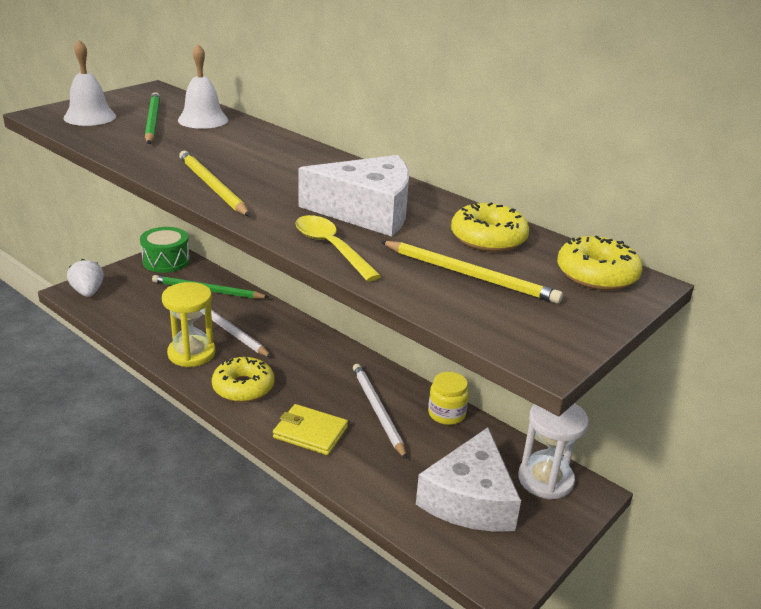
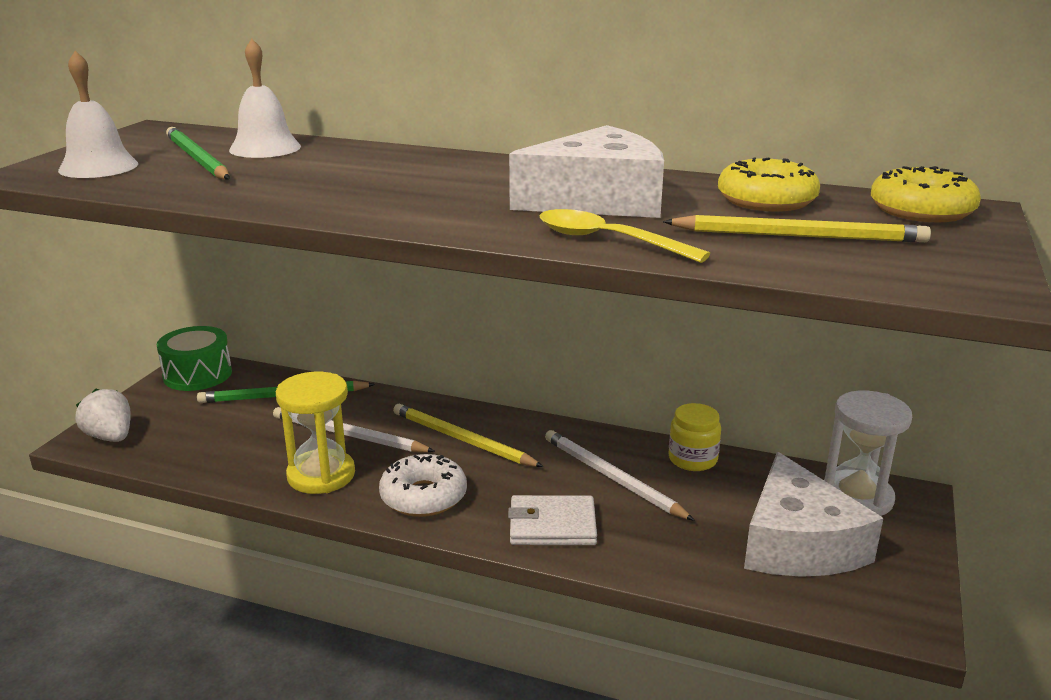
camera: 20 degrees left, 5 degrees down
(212, 186) = (371, 209): yellow pencil -> yellow pencil (462, 439)
(243, 387) = (423, 496): yellow donut -> white donut
(310, 432) = (552, 525): yellow wallet -> white wallet

